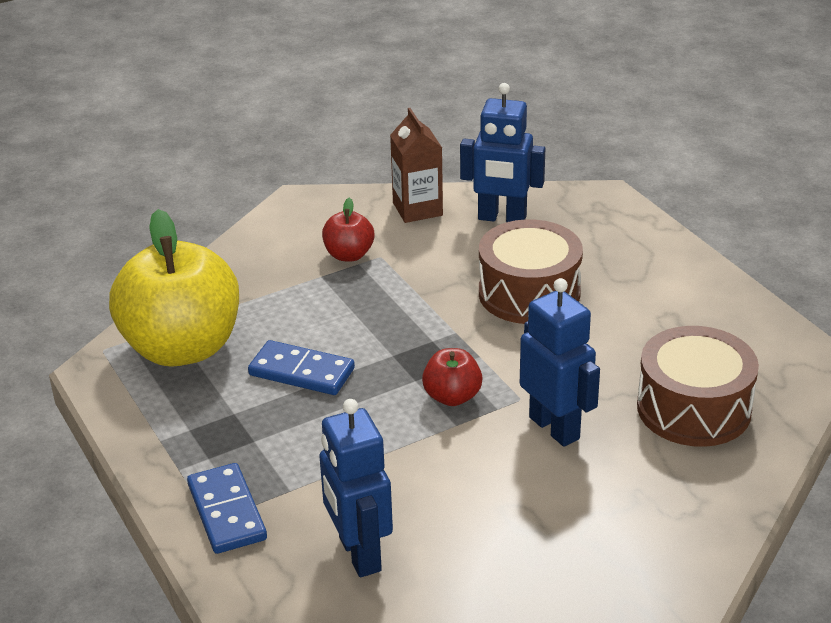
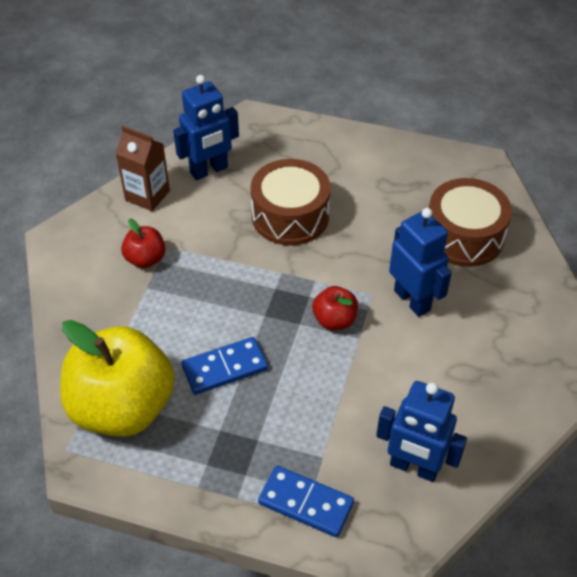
camera: 45 degrees left, 15 degrees up
(555, 427) = (412, 300): blue robot -> blue robot turned 45 degrees clockwise

